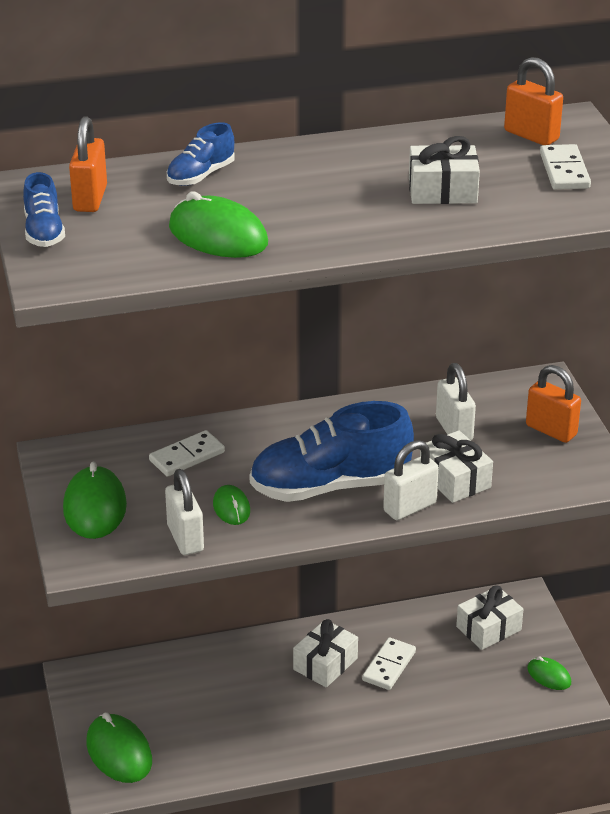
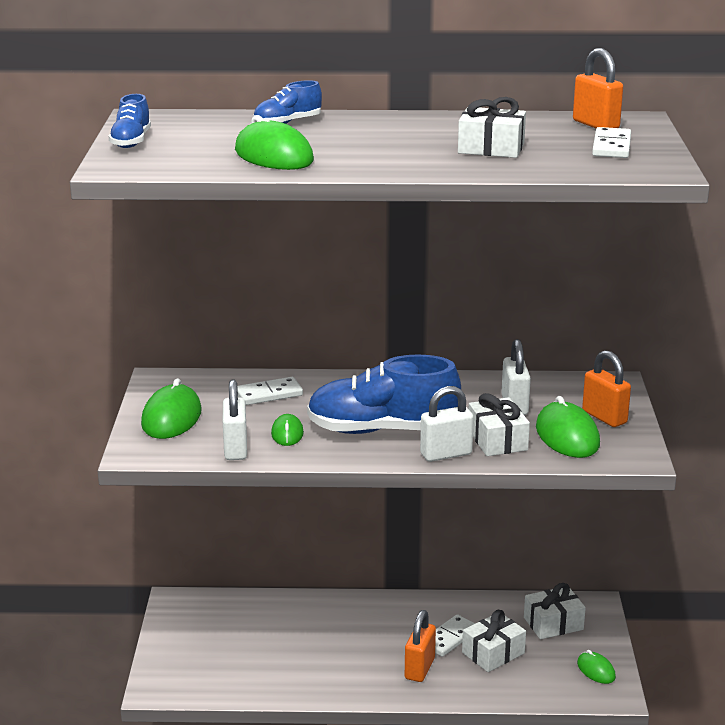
camera: 15 degrees right, 10 degrees down
(90, 199) = (185, 128): orange padlock -> orange padlock (419, 668)
(119, 752) = (183, 664): green mouse -> green mouse (567, 436)
(325, 664) = (393, 627): white gift -> white gift (493, 653)

